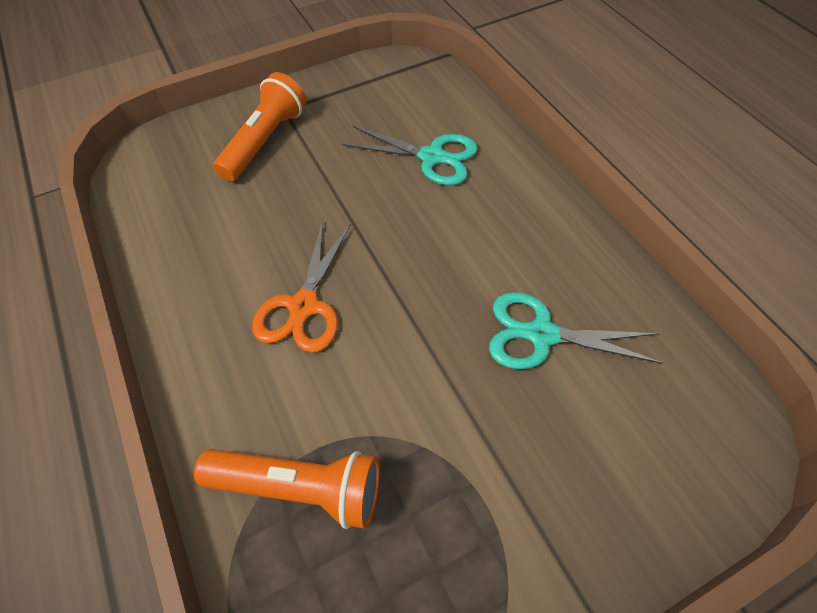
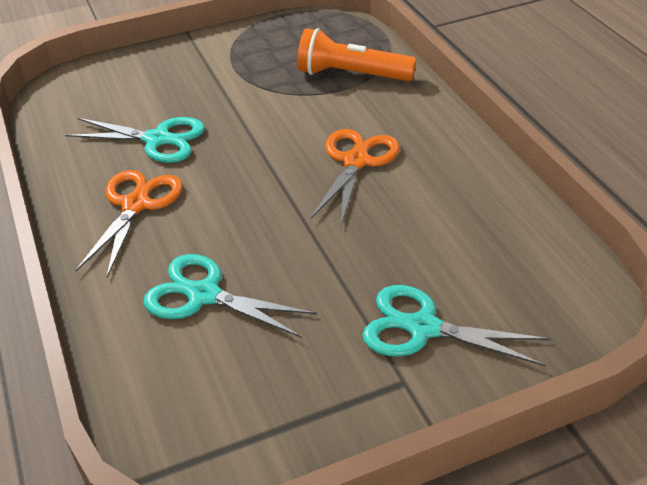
camera: 175 degrees left, 15 degrees down
(265, 141) = (423, 328): orange flashlight -> turquoise scissors
(525, 239) = (135, 205): none -> orange scissors

